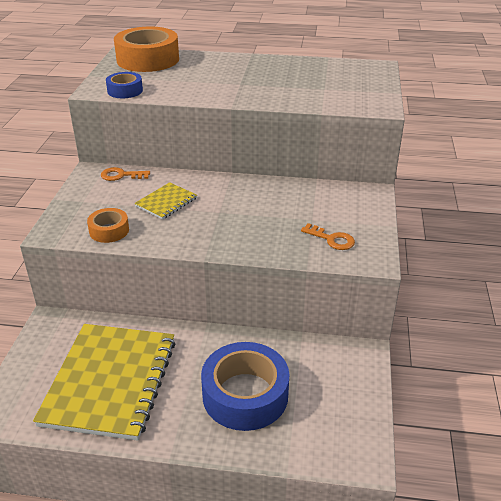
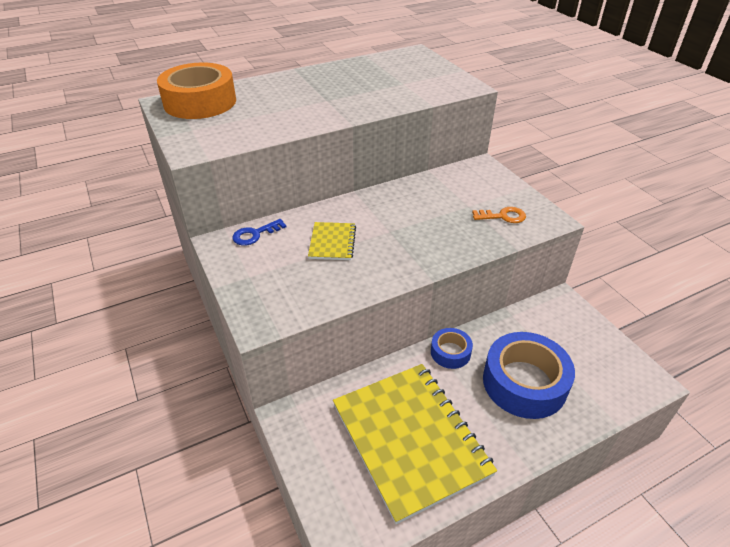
camera: 35 degrees left, 5 degrees up
(109, 230) = (314, 294): orange tape -> none
(121, 175) = (255, 234): orange key -> blue key
(125, 91) = (224, 141): blue tape -> blue tape (450, 352)

